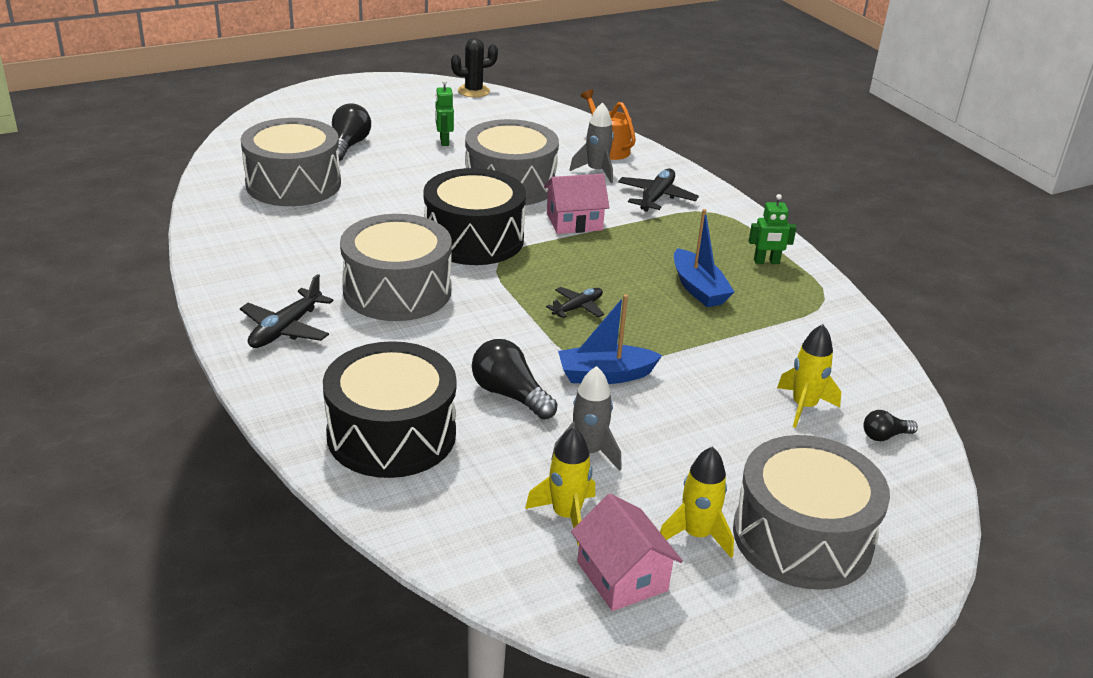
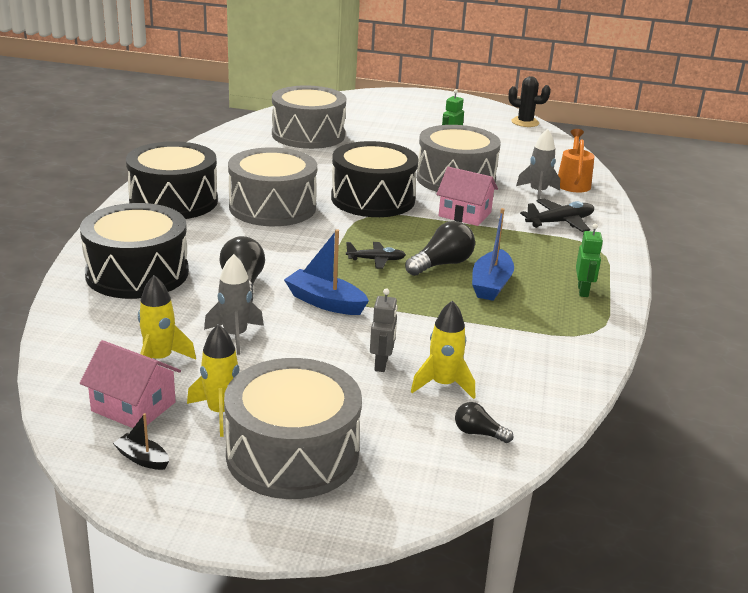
camera: 40 degrees right, 5 degrees down
(285, 329) = (173, 201): black plane -> black drum
(348, 146) = (378, 126): black light bulb -> black light bulb (441, 264)
(622, 576) = (133, 406): pink house -> pink house turned 75 degrees counterclockwise
(709, 619) = (142, 459): none -> black boat
(736, 413) = (381, 364): none -> grey robot
(766, 262) = (583, 291): green robot -> green robot turned 120 degrees counterclockwise

